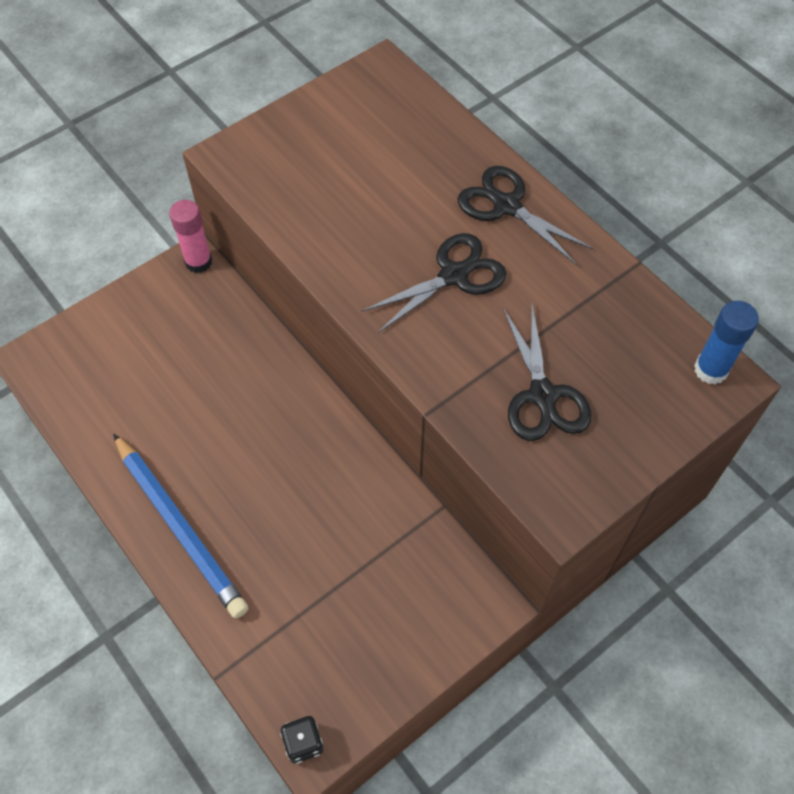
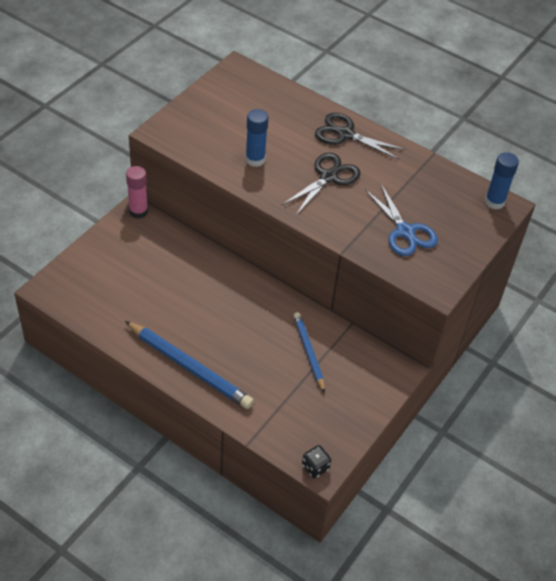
camera: 20 degrees left, 10 degrees down
(351, 225) = (255, 159): none -> blue glue stick
(361, 542) = (309, 352): none -> blue pencil
(543, 396) = (405, 232): black scissors -> blue scissors

